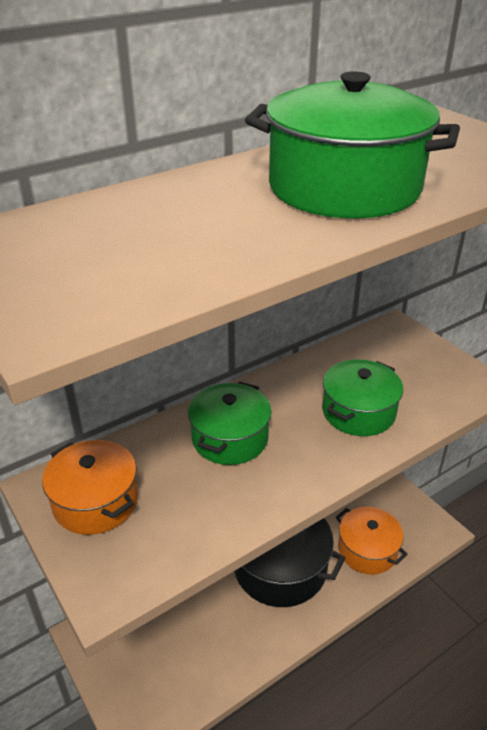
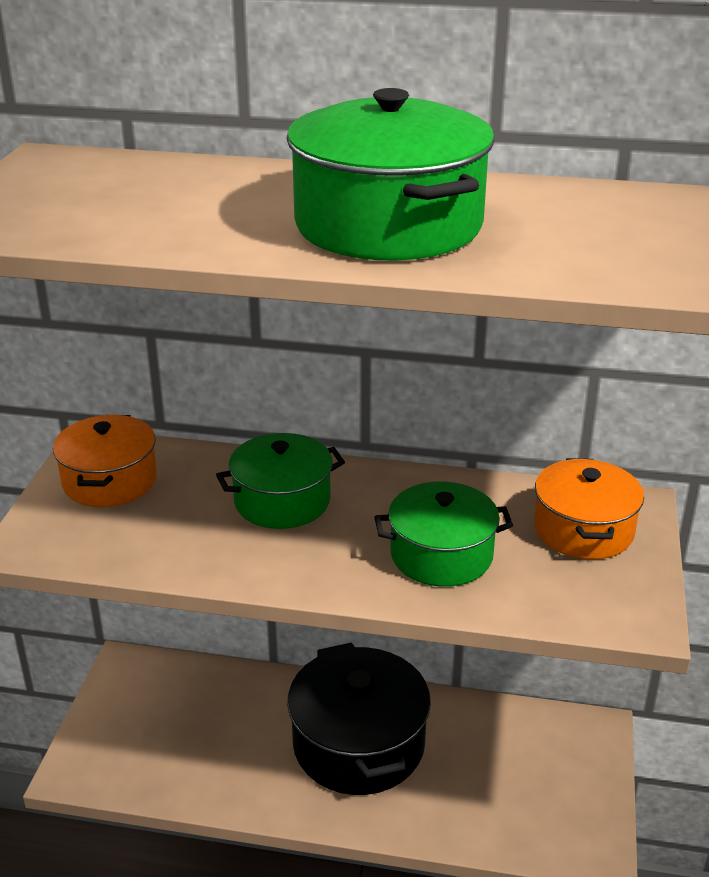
camera: 45 degrees right, 5 degrees down
(367, 550) = (475, 802): orange pot -> orange pot (583, 530)

